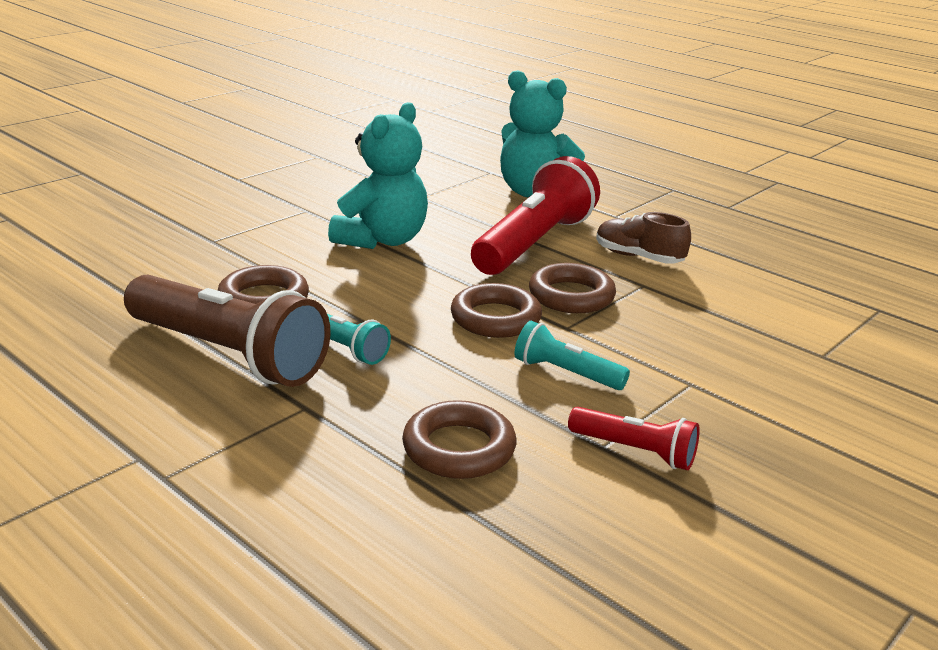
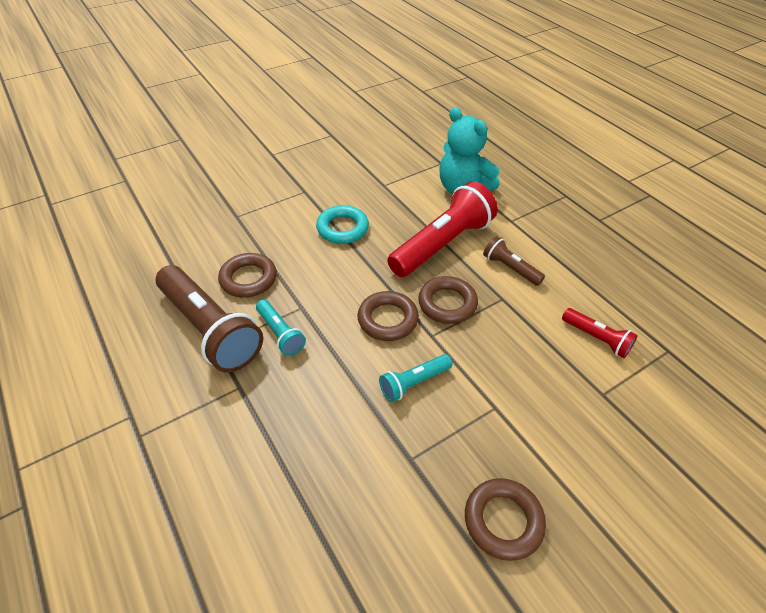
camera: 15 degrees right, 20 degrees up
(382, 240) = (342, 228): turquoise teddy bear -> turquoise ring
(459, 448) = (318, 444): brown ring -> brown ring (503, 521)
(566, 373) = (414, 383): turquoise flashlight -> turquoise flashlight turned 75 degrees counterclockwise
(635, 451) = (430, 469): red flashlight -> red flashlight (596, 338)
(638, 257) = (510, 268): brown shoe -> brown flashlight

